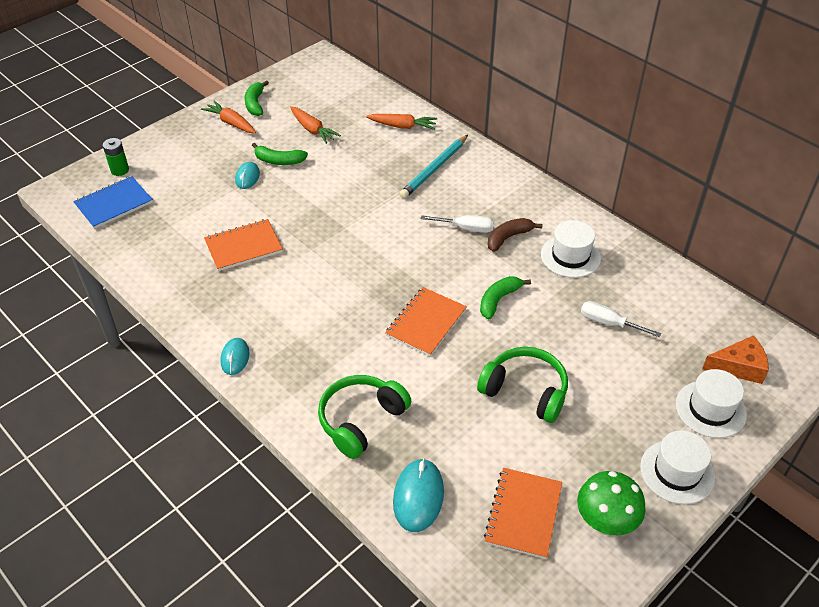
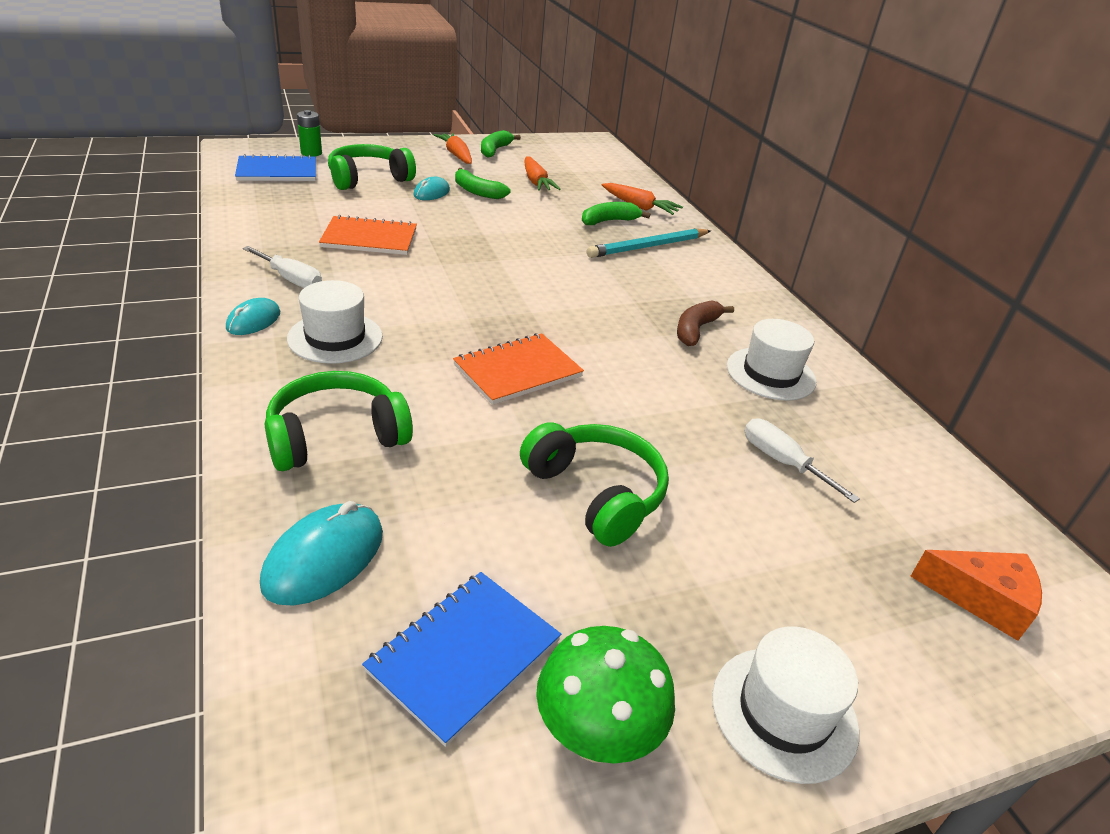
camera: 20 degrees right, 10 degrees down
(189, 181) = (368, 179): none -> green headphones
(466, 228) = (646, 305): white screwdriver -> white screwdriver (291, 279)
(498, 300) = (635, 382): green banana -> green banana (609, 221)
(508, 238) = (696, 330): brown banana -> brown banana turned 45 degrees counterclockwise
(523, 514) = (464, 655): orange notebook -> blue notebook
(710, 409) = (899, 640): white hat -> white hat (335, 337)

